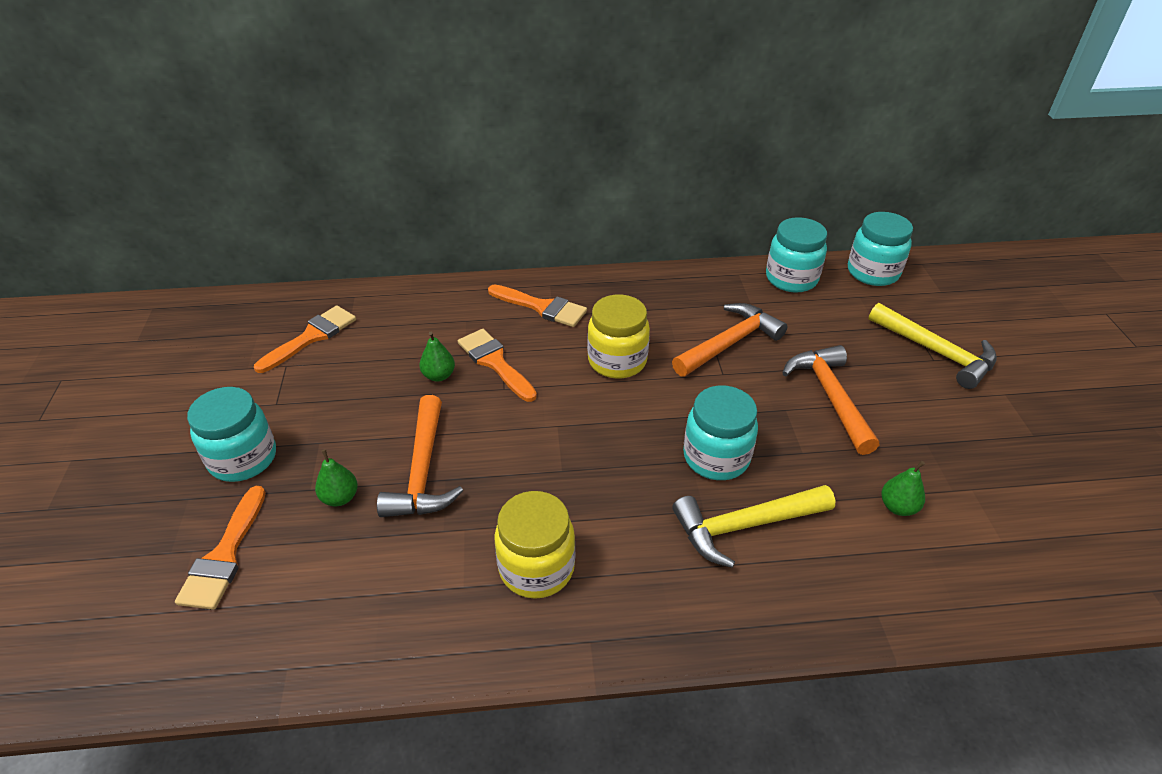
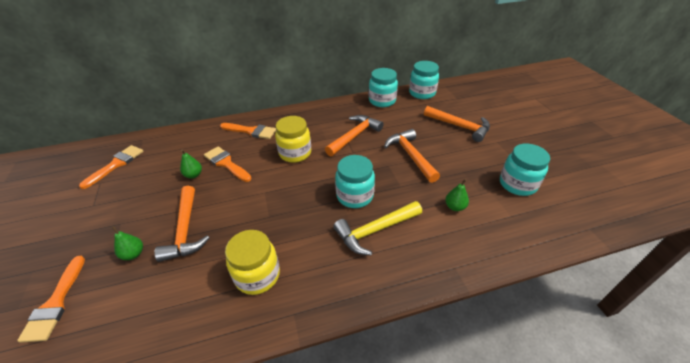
camera: 10 degrees left, 0 degrees up
(243, 459) = (71, 240): turquoise jar -> turquoise jar (517, 184)
(936, 352) = (459, 126): yellow hammer -> orange hammer

